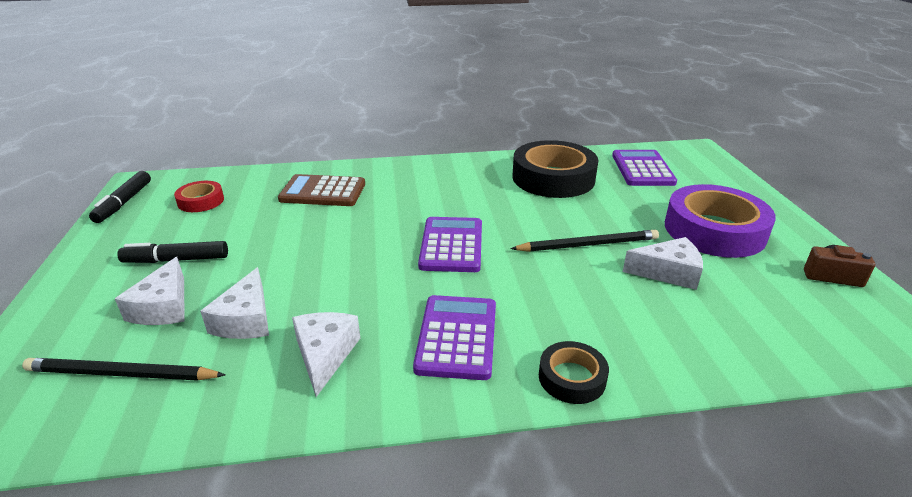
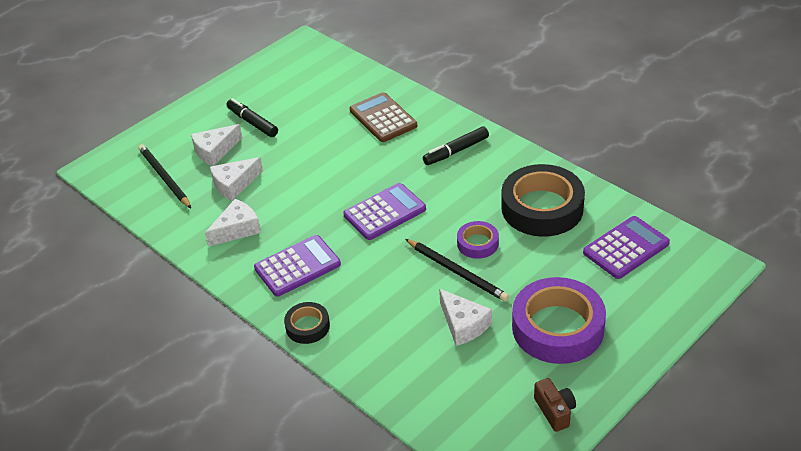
camera: 55 degrees right, 10 degrees up
(124, 203) = (279, 58): black marker -> black marker (456, 151)
(201, 201) = (314, 82): red tape -> none
(561, 220) = (477, 243): none -> purple tape

